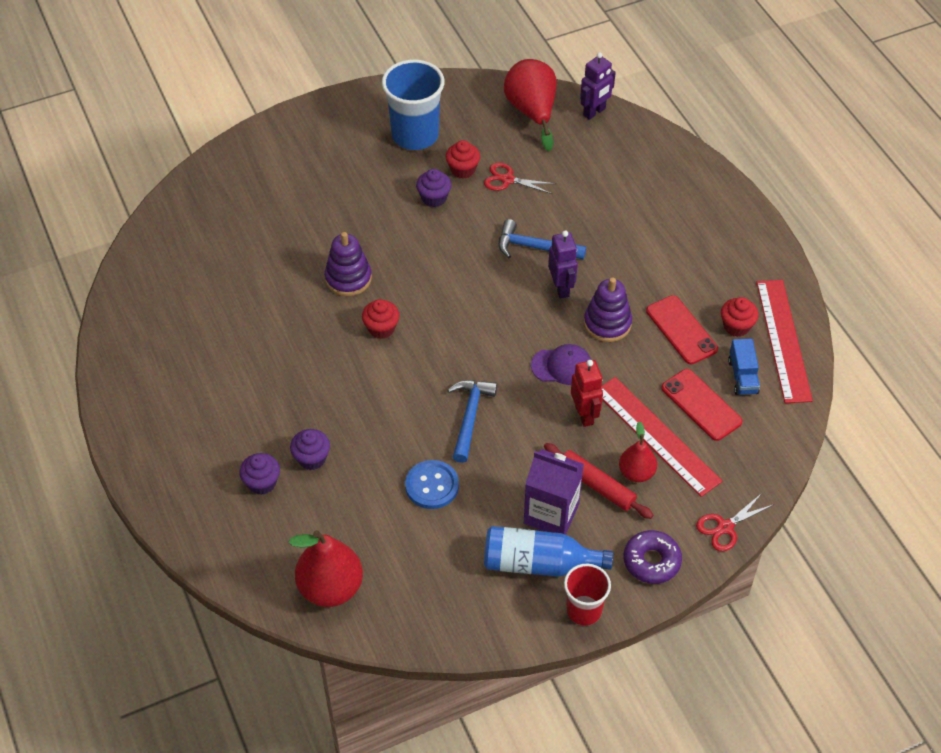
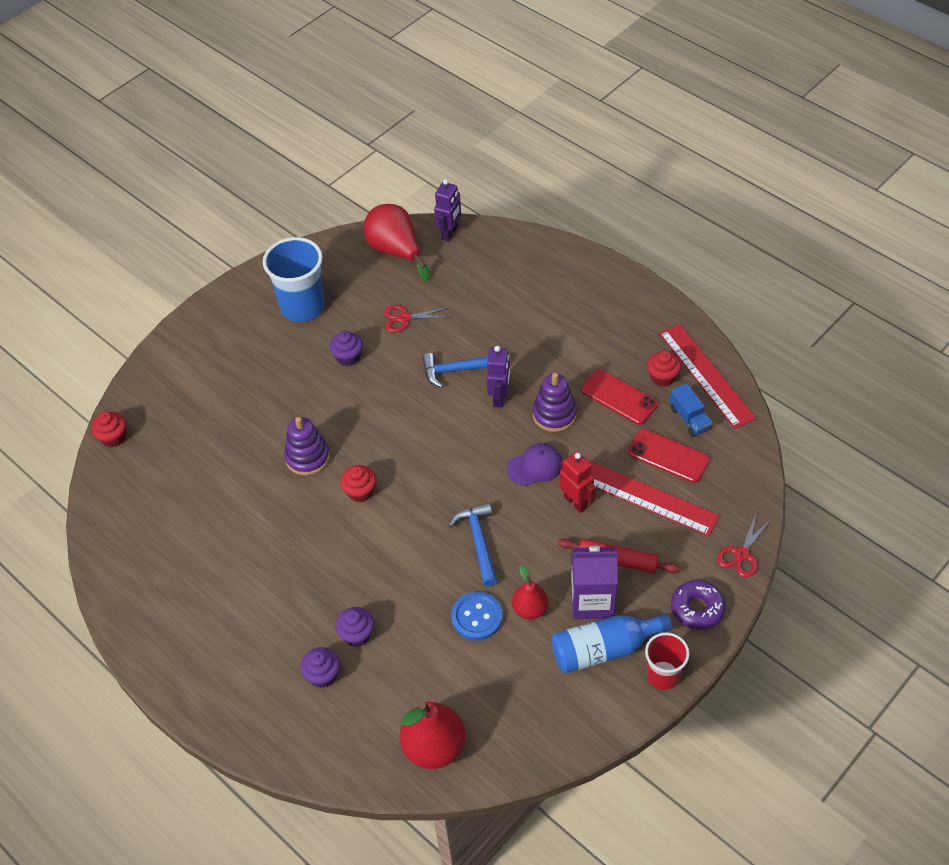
camera: 20 degrees left, 0 degrees up
(463, 170) = (361, 323): red cupcake -> red cupcake (113, 437)
(561, 288) = (499, 397): purple robot -> purple robot turned 45 degrees clockwise
(636, 473) = (645, 536): red pear -> red pear (530, 609)

